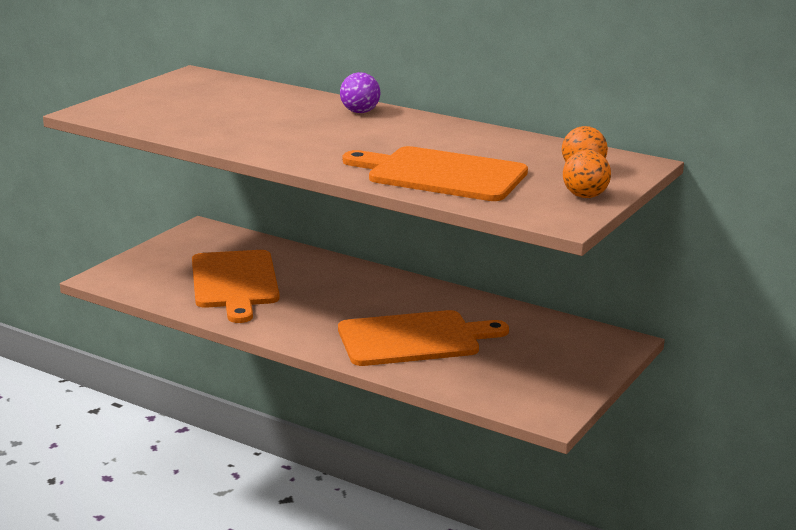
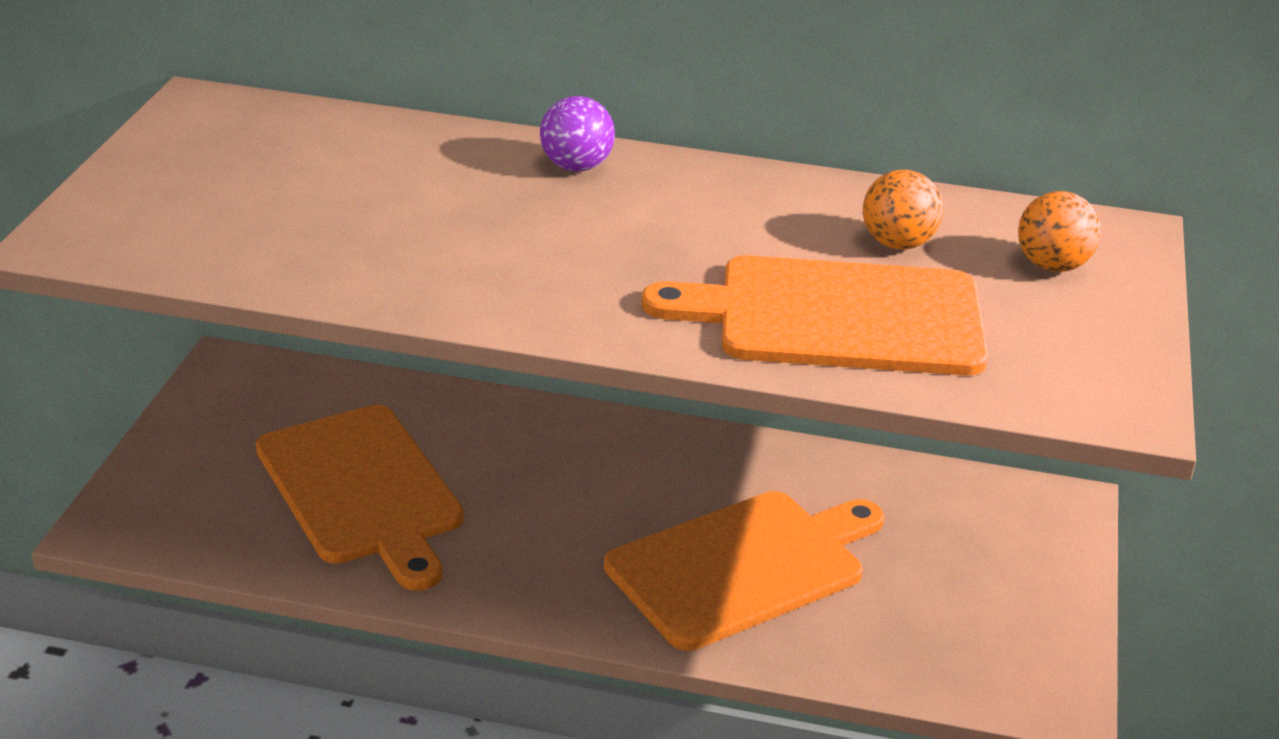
camera: 20 degrees left, 10 degrees up
(585, 196) = (1107, 334): orange ball -> orange ball (897, 243)

